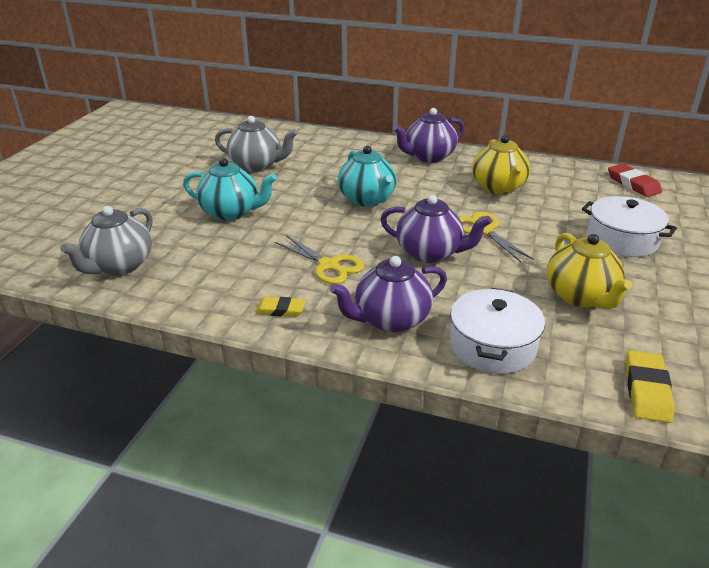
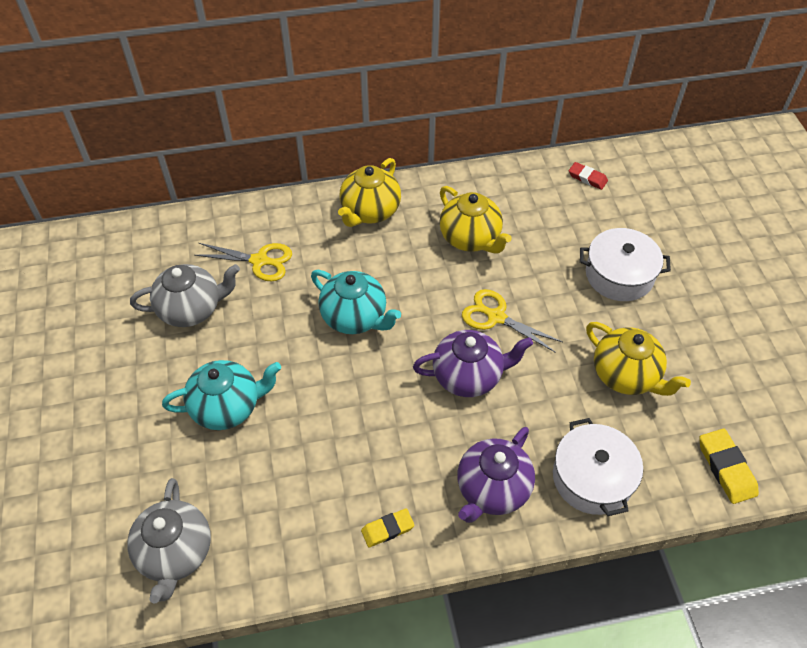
camera: 30 degrees left, 20 degrees up
(328, 265) = (387, 442): yellow scissors -> yellow scissors (259, 261)
(428, 157) = (369, 211): purple teapot -> yellow teapot
(633, 184) = (587, 178): red eraser -> red eraser, size x0.67

